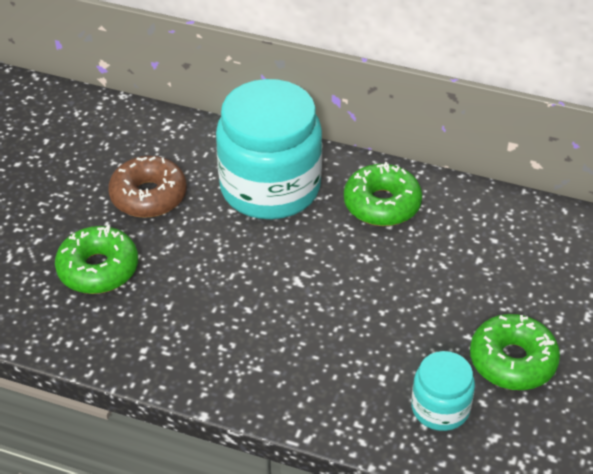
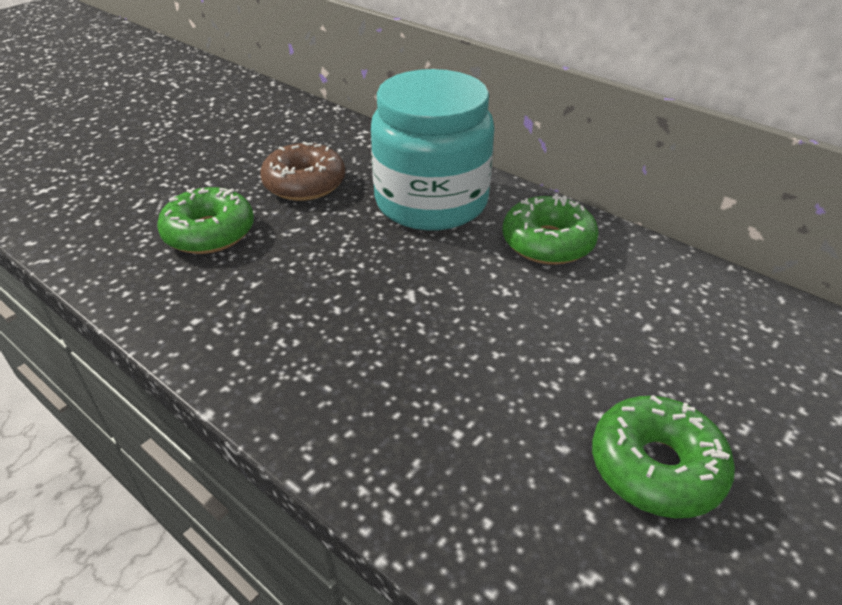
camera: 20 degrees right, 5 degrees down
(440, 408) = (522, 503): turquoise jar -> none

